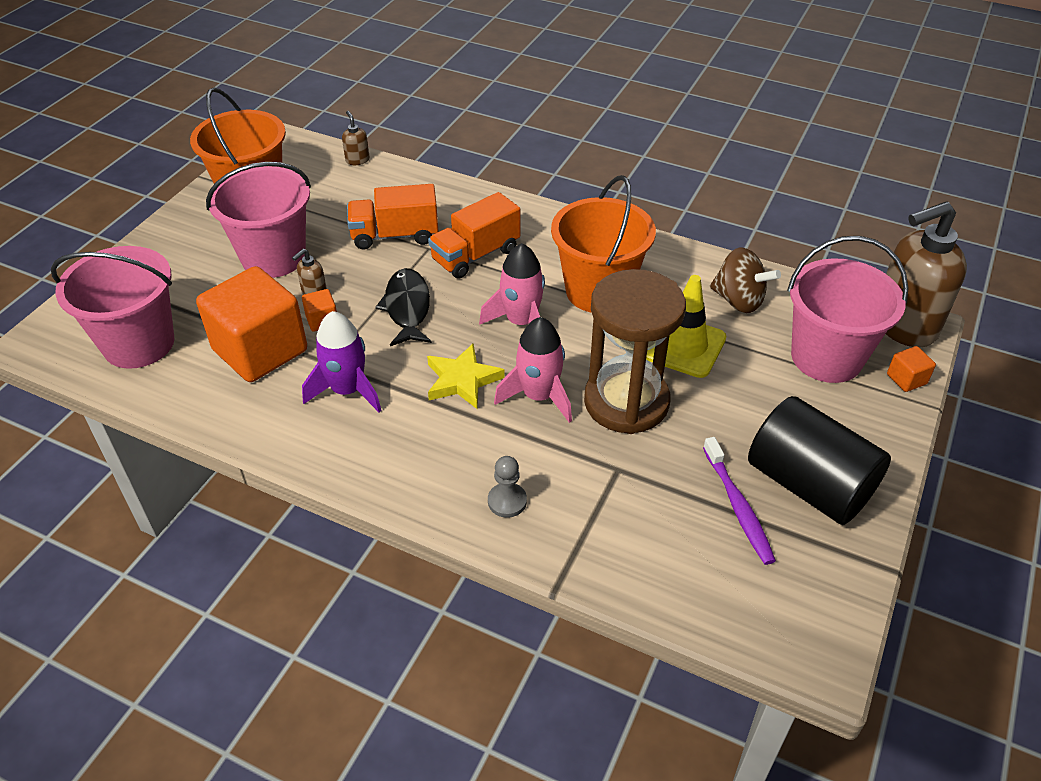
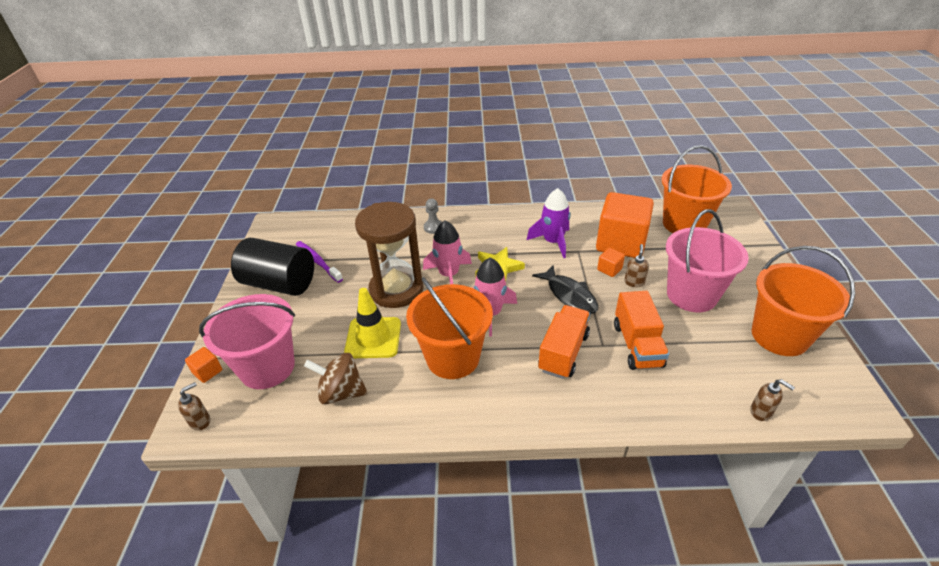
camera: 155 degrees right, 5 degrees down
(139, 343) = (684, 224): pink bucket -> orange bucket
(395, 235) = (637, 345): orange truck -> orange truck turned 120 degrees clockwise
(903, 325) = (200, 421): brown soap dispenser -> brown soap dispenser, size x0.40

